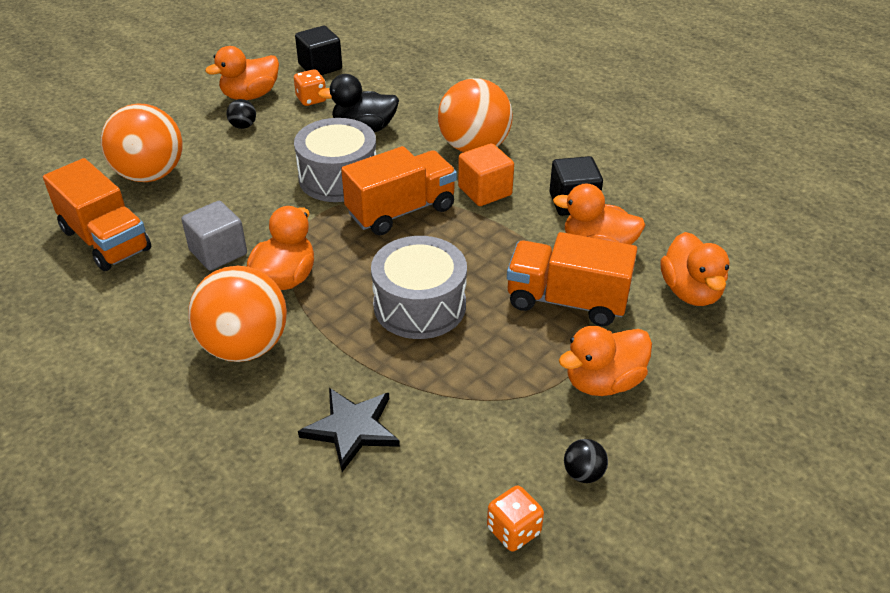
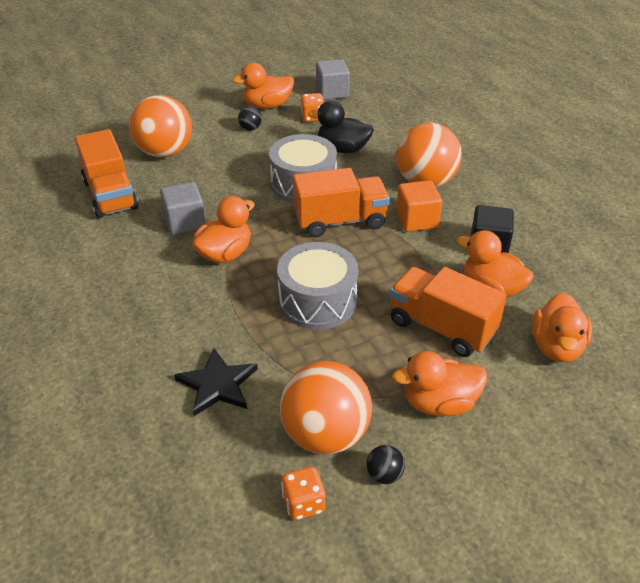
camera: 20 degrees right, 0 degrees up
(245, 346) = (169, 299): orange ball -> orange ball (325, 434)
(320, 67) = (332, 92): black cube -> grey cube

